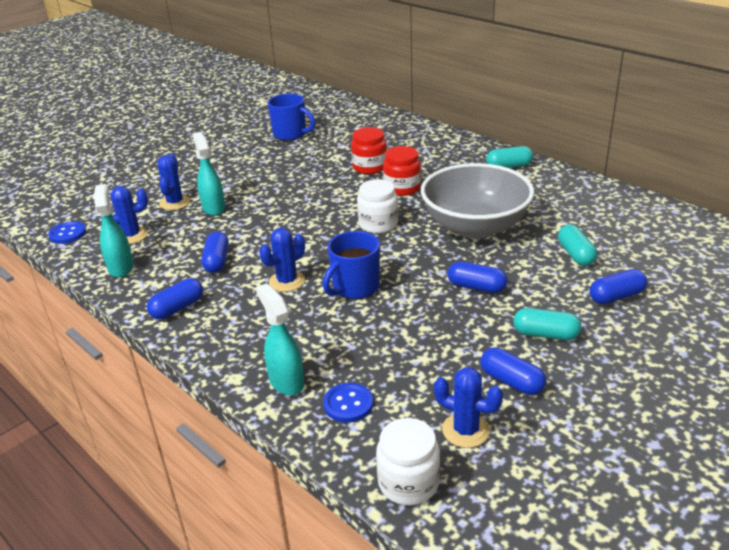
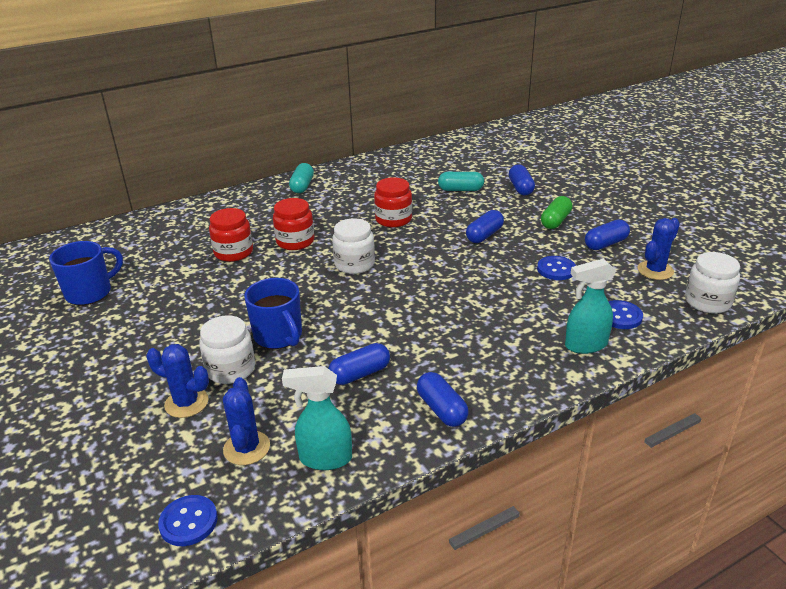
camera: 75 degrees left, 0 degrees up
(213, 208) = (231, 369): turquoise spray bottle -> white jar
(217, 261) = (360, 374): blue capsule -> blue capsule turned 45 degrees counterclockwise
(287, 281) = (426, 329): blue cactus -> none
(355, 287) = (457, 291): blue mug -> blue mug (279, 336)
(428, 347) = (556, 269): none -> blue button
(475, 227) = (393, 219): grey bowl -> red jar
(545, 334) = (555, 221): turquoise capsule -> green capsule

